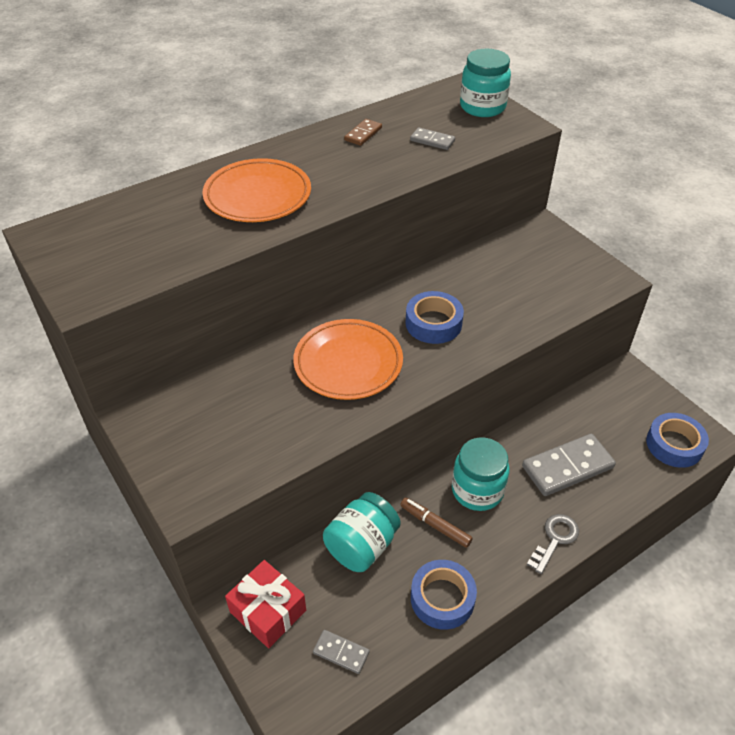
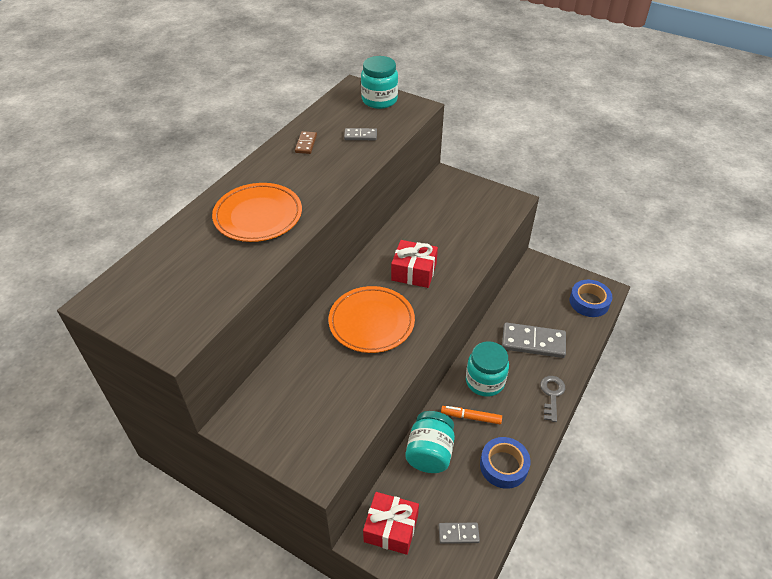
camera: 25 degrees left, 0 degrees up
(433, 323) = (414, 272): blue tape -> red gift
(435, 525) = (471, 417): brown marker -> orange marker
(567, 467) = (533, 342): grey domino -> grey domino turned 60 degrees clockwise

